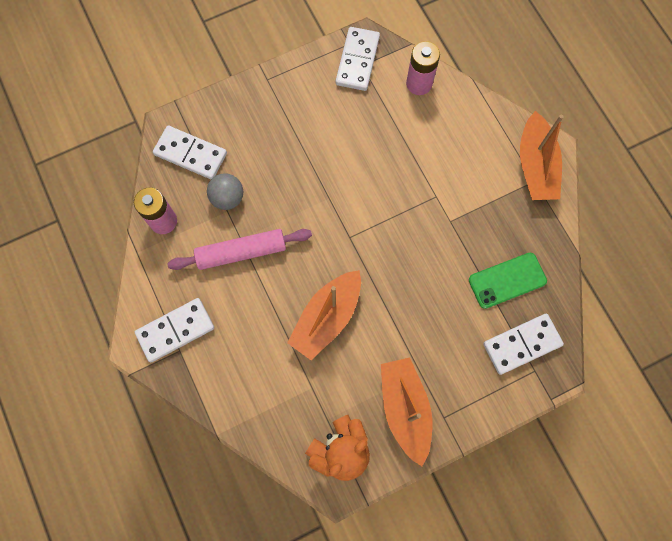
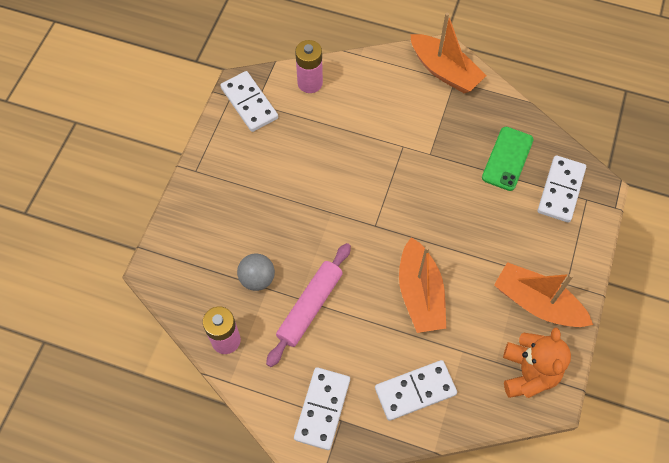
camera: 45 degrees left, 10 degrees down
(190, 154) = (194, 273): white domino -> white domino (415, 391)

